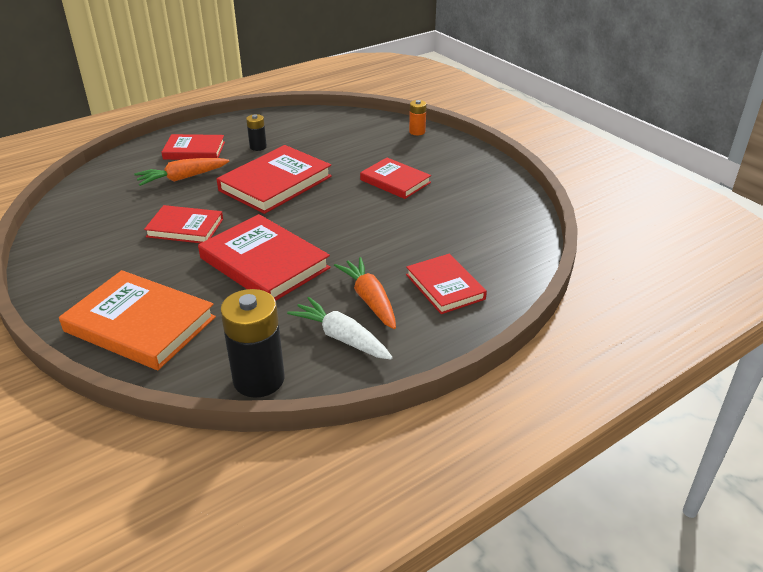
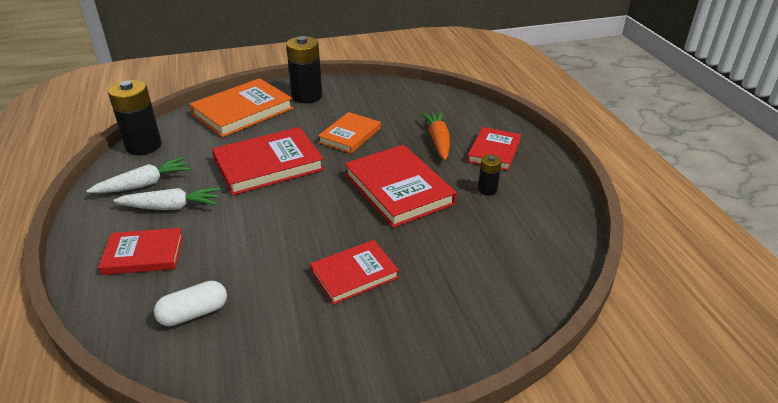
camera: 110 degrees right, 0 degrees up
(86, 283) = (307, 96): none -> black battery
(185, 228) = (350, 135): red book -> orange book
(370, 300) = (171, 207): orange carrot -> white carrot
(417, 132) = (484, 336): orange battery -> none
(484, 234) = (194, 313): none -> white capsule

